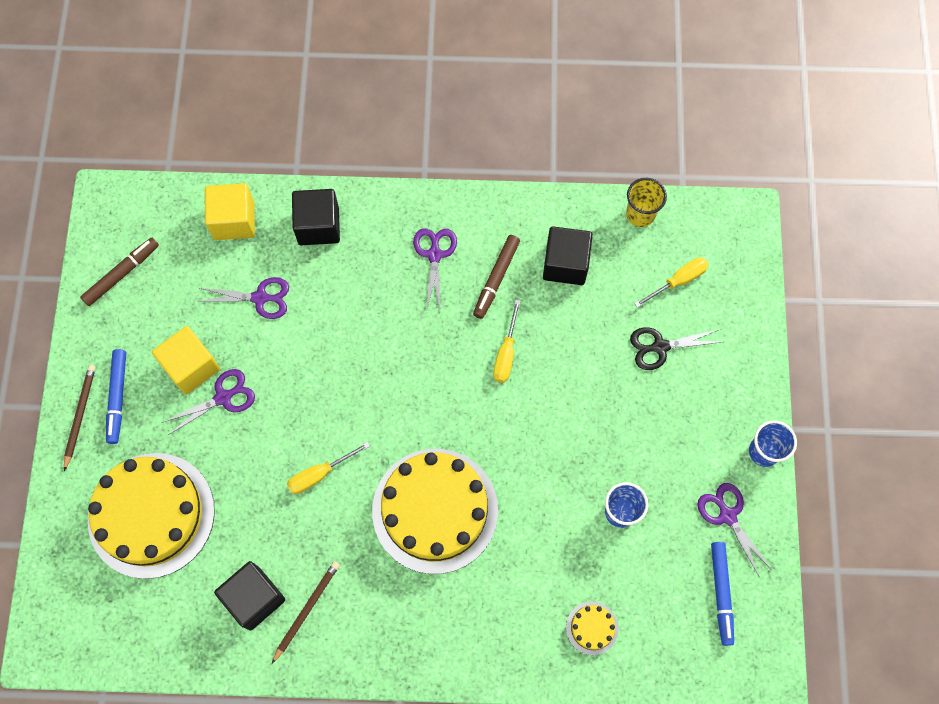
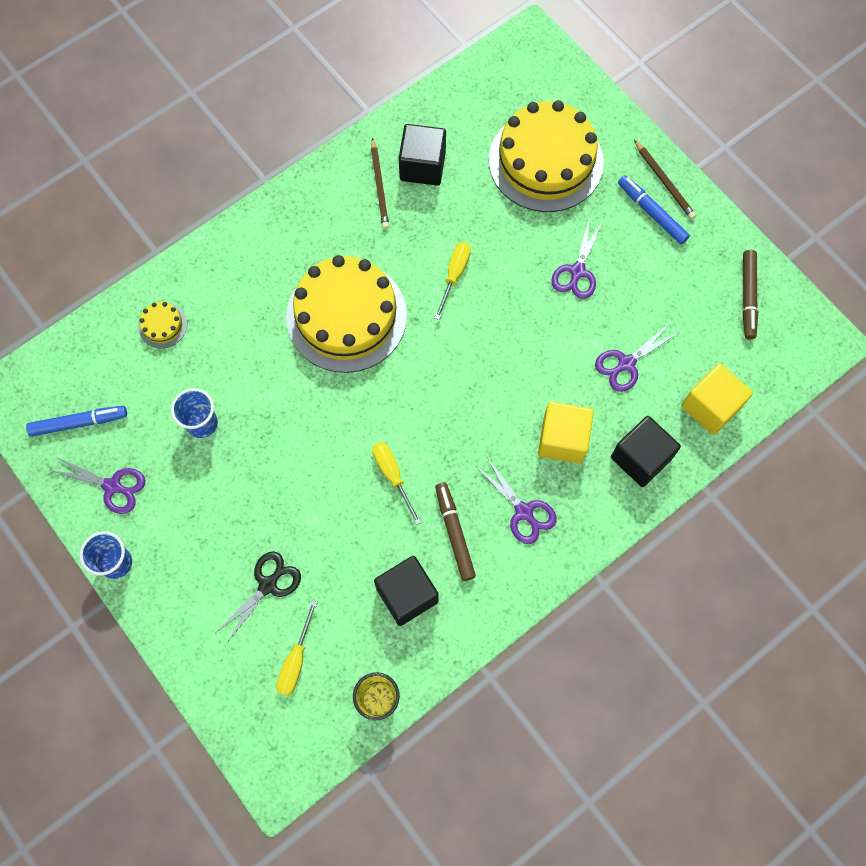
camera: 140 degrees right, 0 degrees up
(191, 367) = (623, 274): yellow cube -> yellow cube (562, 439)
(721, 593) = (79, 423): blue marker -> blue marker turned 120 degrees clockwise

